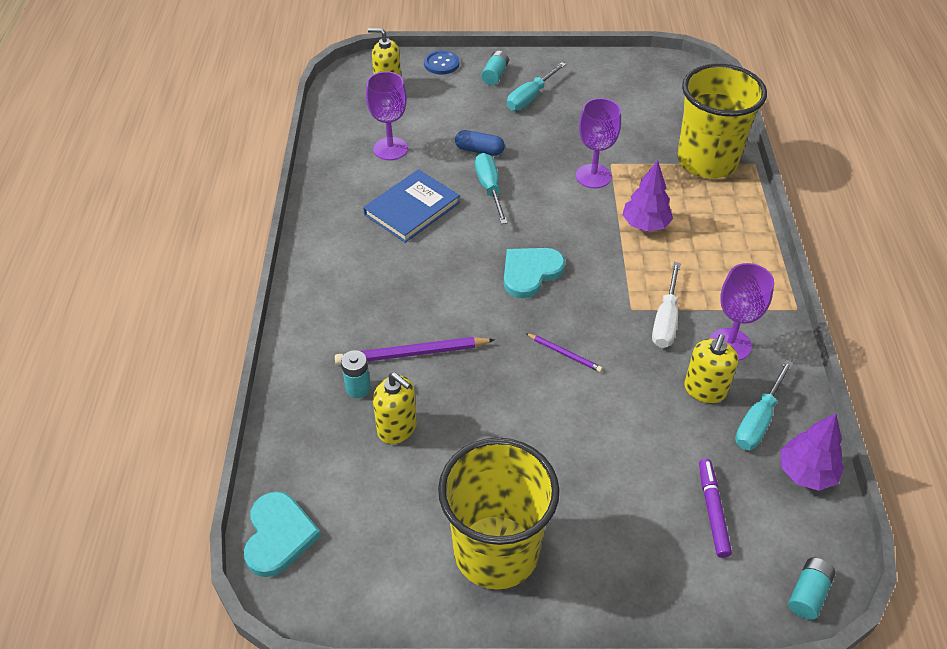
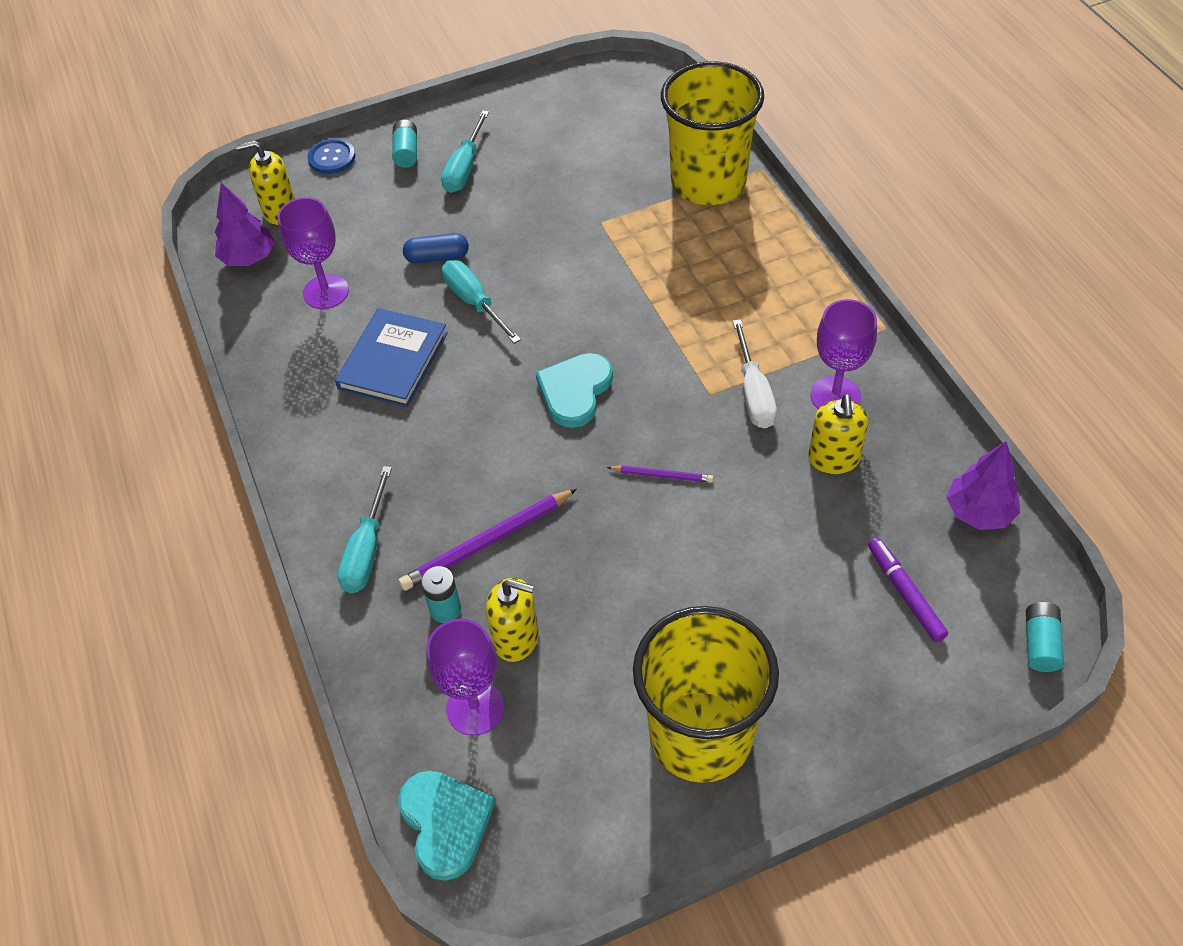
camera: 20 degrees left, 5 degrees up
(593, 176) = (588, 245): purple goblet -> purple goblet (475, 708)
(645, 224) = (676, 285): purple tree -> purple tree (249, 258)
(758, 420) = (904, 472): turquoise screwdriver -> turquoise screwdriver (366, 550)

